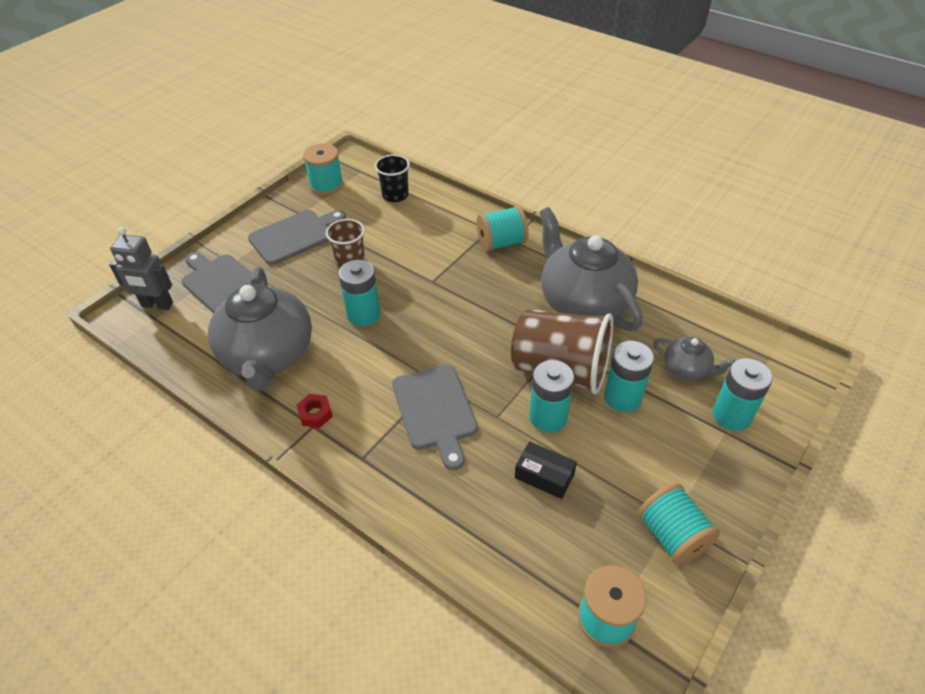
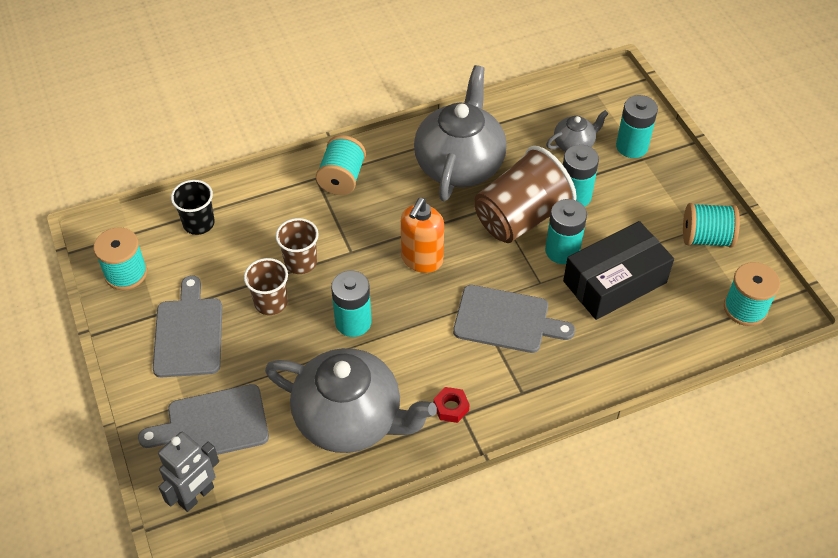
camera: 60 degrees left, 5 degrees up
(400, 259) = (301, 262): none -> brown cup
(458, 325) = (422, 260): none -> orange soap dispenser
(544, 476) = (614, 282): black box -> black box, size x1.98
(583, 302) = (459, 164): grey teapot -> grey teapot turned 105 degrees clockwise

